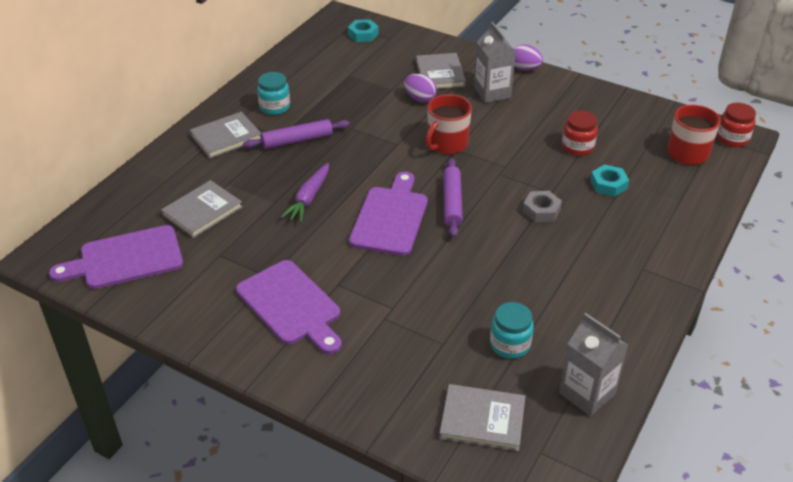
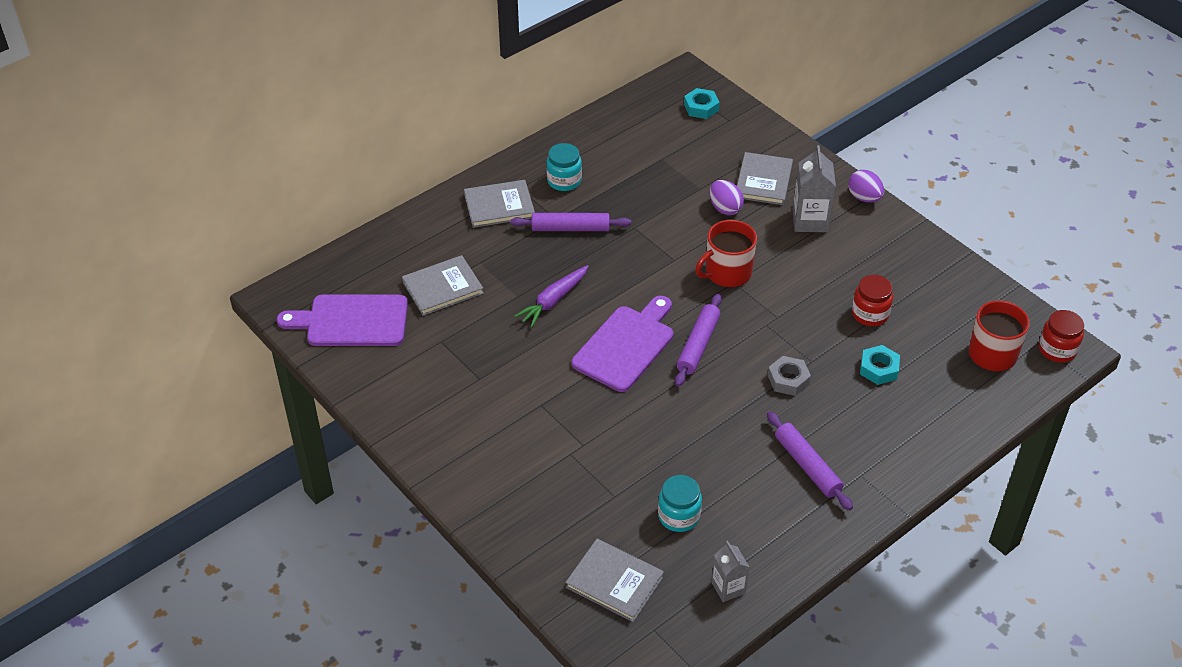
camera: 20 degrees right, 5 degrees up
(291, 305) = (487, 414): purple cutting board -> none
(587, 393) = (728, 588): grey carton -> grey carton, size x0.62
(595, 272) = (807, 465): none -> purple rolling pin

